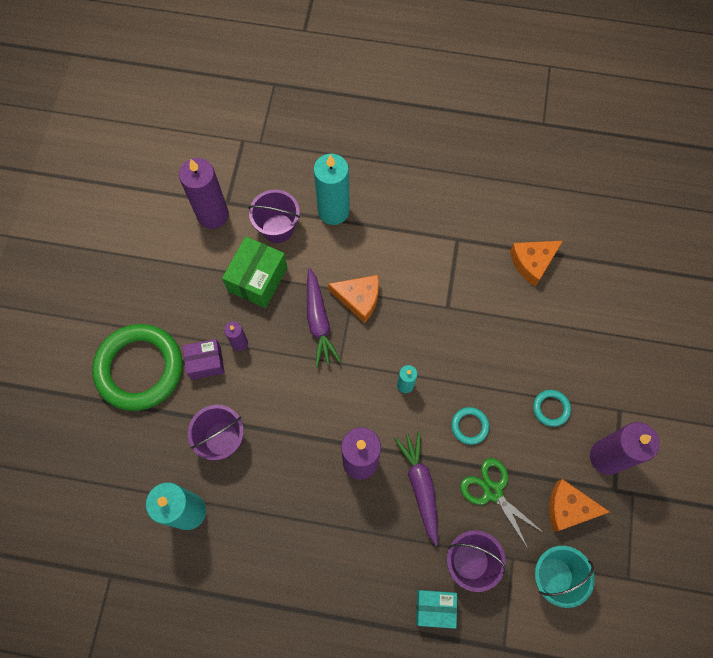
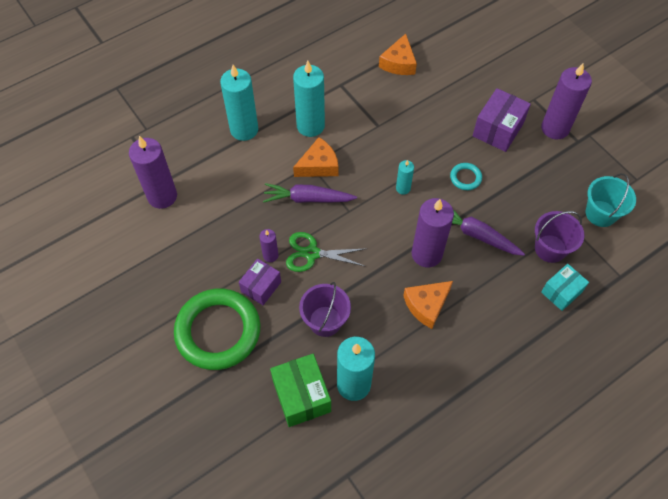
camera: 45 degrees left, 10 degrees down
(257, 279) = (239, 208): green box -> green box (301, 396)
(277, 228) = (217, 168): purple bucket -> none
(319, 321) = (308, 199): purple carrot -> purple carrot turned 150 degrees clockwise
(390, 256) = (310, 126): none -> turquoise candle
(492, 491) = (518, 200): green scissors -> green scissors (311, 253)
(551, 408) = (498, 129): turquoise ring -> purple box
(568, 508) = (567, 172): orange cheese -> orange cheese (426, 305)

